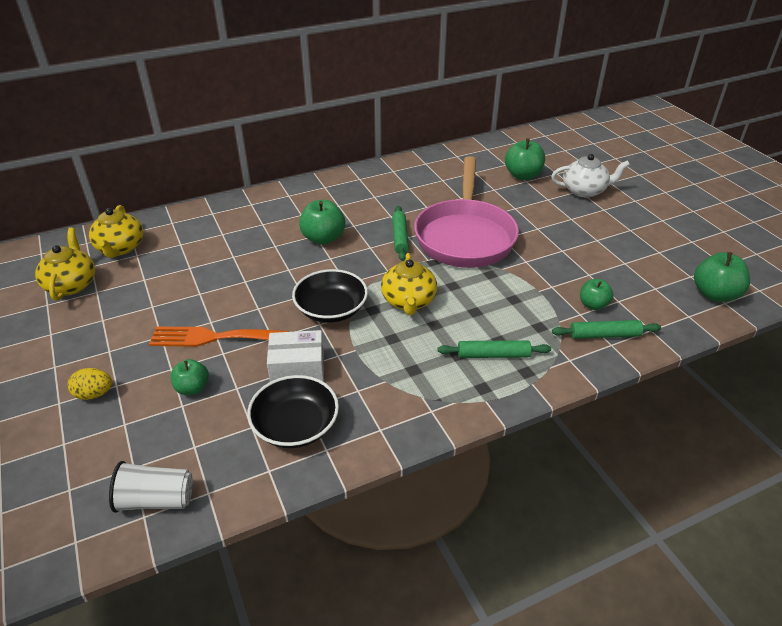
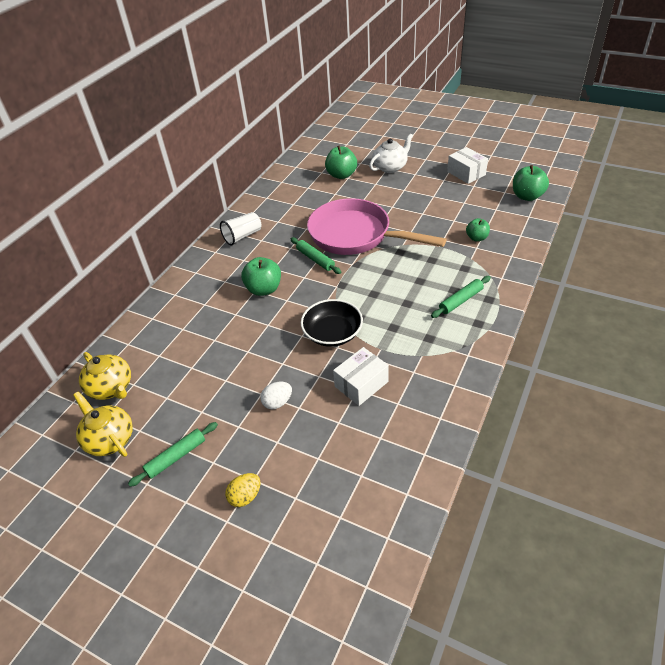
camera: 35 degrees left, 5 degrees up
(156, 500) = (381, 523): white cup -> white cup (242, 236)
(192, 388) = (310, 443): green apple -> none
(213, 337) = (277, 402): orange fork -> white egg
(295, 426) = (405, 418): black bowl -> none
(408, 301) = (374, 298): yellow teapot -> none
(465, 236) = (355, 235): pink pan -> pink pan turned 150 degrees clockwise
(604, 335) = (502, 252): green rolling pin -> green rolling pin (176, 457)
(666, 235) = (466, 173): none -> white box

